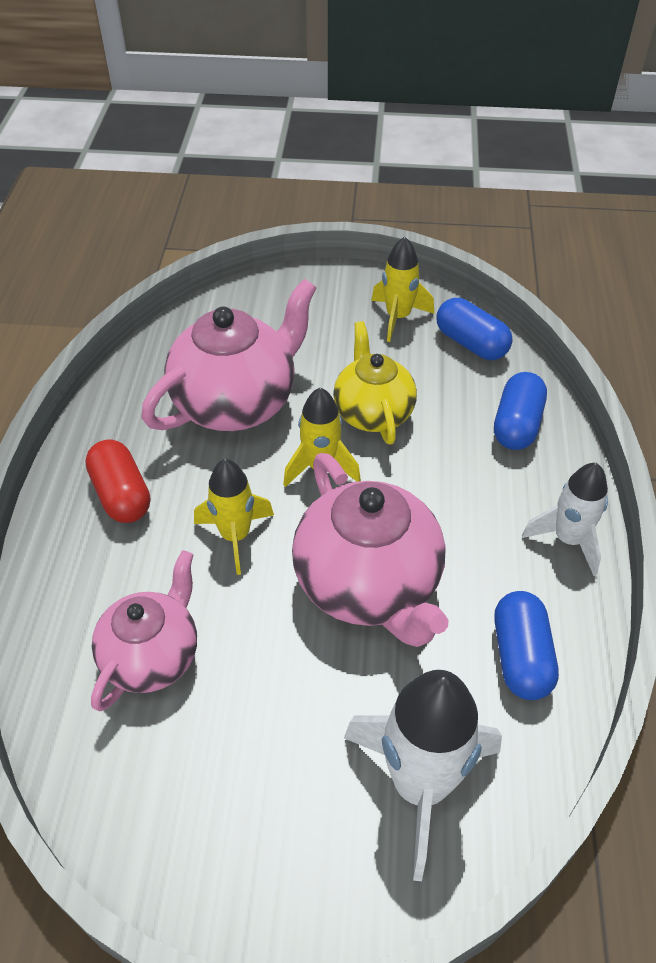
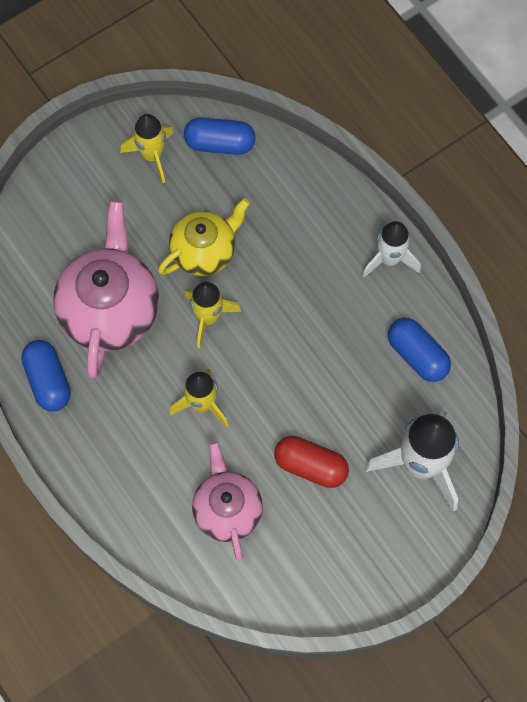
camera: 40 degrees left, 20 degrees up
(121, 495) = (106, 431): red capsule -> red capsule (310, 466)
(369, 585) = (305, 375): pink teapot -> none
(373, 413) = (204, 251): yellow teapot -> yellow teapot turned 105 degrees clockwise
(516, 425) = (300, 193): blue capsule -> blue capsule (48, 381)

